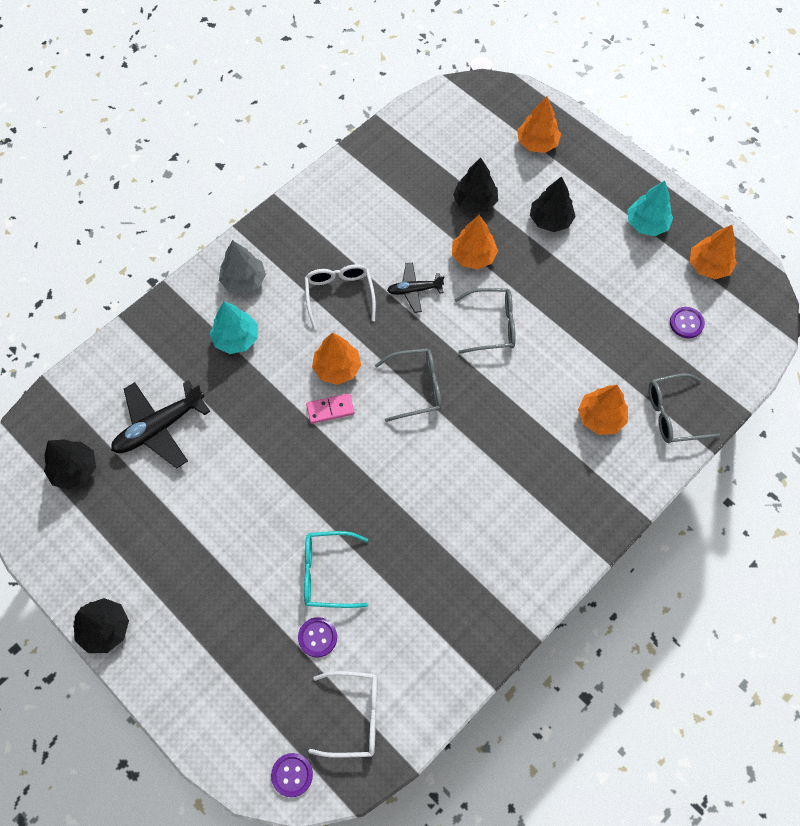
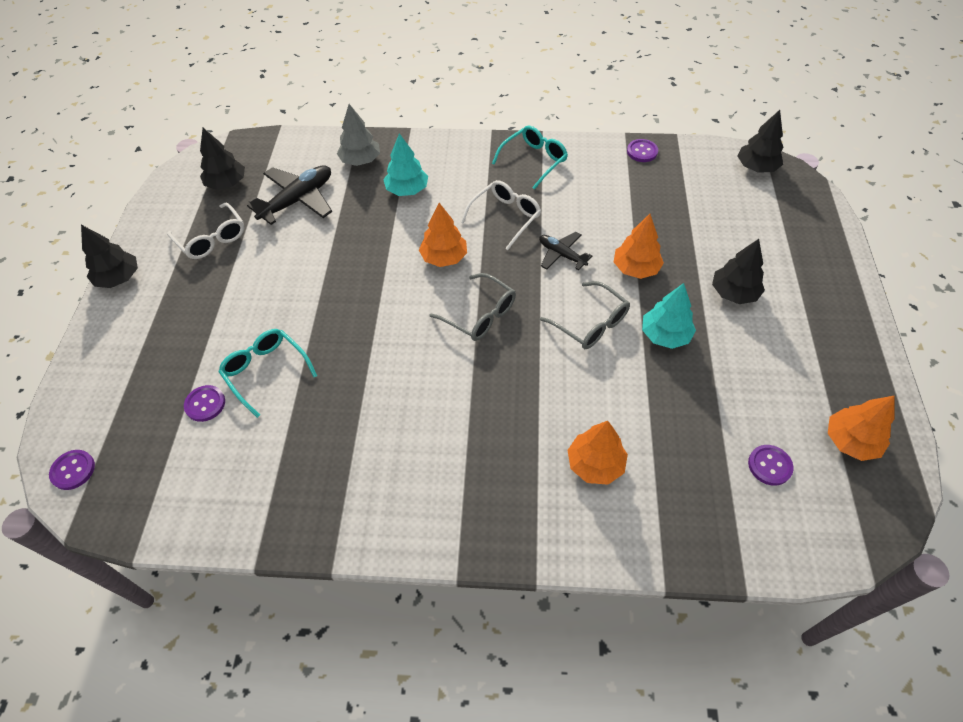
camera: 50 degrees right, 10 degrees down
(159, 427) = (298, 200): black plane -> black plane turned 120 degrees clockwise
(244, 281) = (456, 163): grey tree -> grey tree (360, 160)
(301, 227) = (534, 160): none -> turquoise glasses
(330, 409) = (406, 277): pink domino -> none
(354, 715) = (154, 477): white glasses -> white glasses (212, 239)
(369, 152) = (642, 151): none -> purple button
(475, 202) = (684, 236): black tree -> black tree (756, 167)
(537, 143) = (789, 235): orange tree -> none
(646, 224) = (824, 362): turquoise tree -> turquoise tree (665, 335)
(673, 414) = (664, 523): grey glasses -> none

